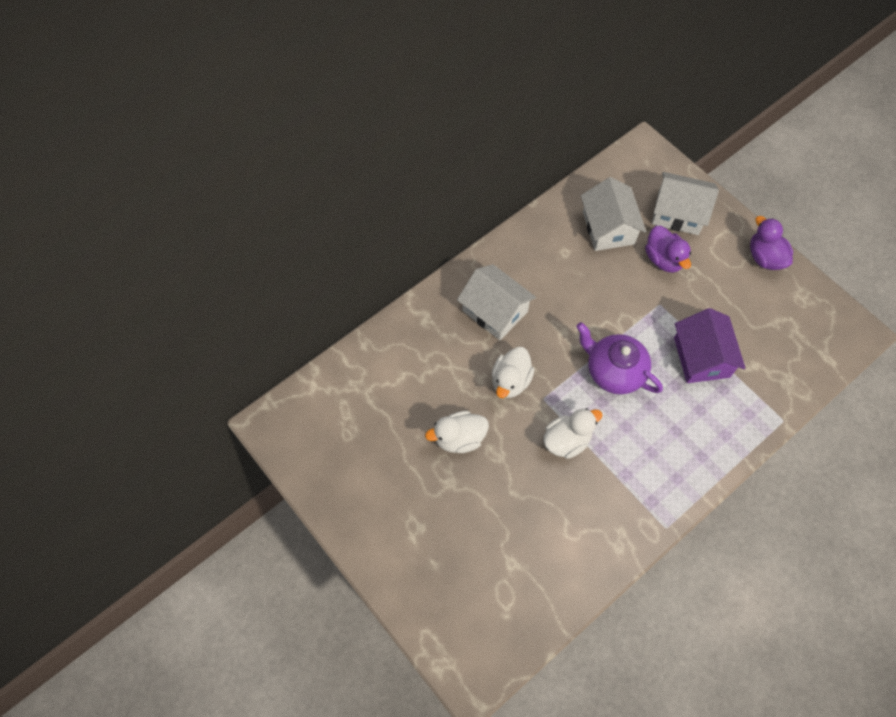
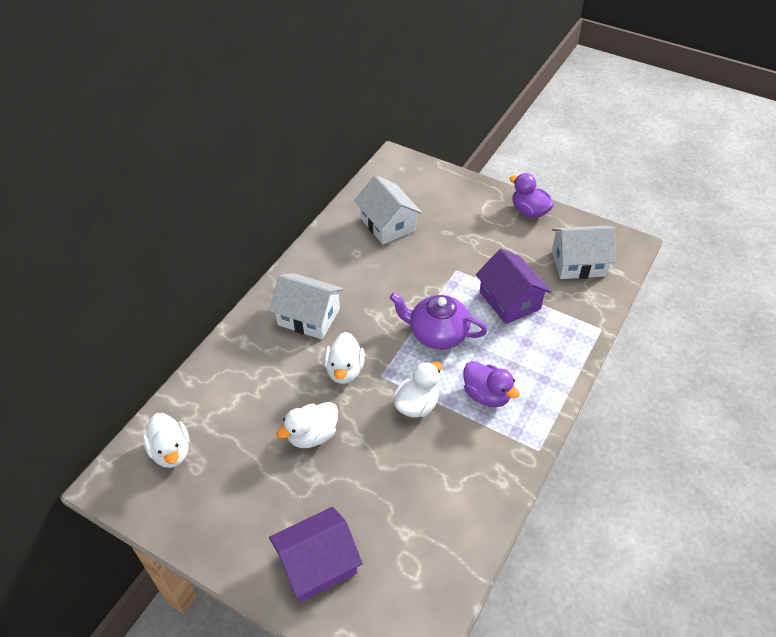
camera: 20 degrees left, 15 degrees down
(330, 411) = (171, 451): none -> white duck
(425, 563) = (317, 564): none -> purple house
(663, 259) = (445, 235): purple duck -> purple duck (486, 395)
(678, 213) = (443, 198): white house -> white house (578, 263)

